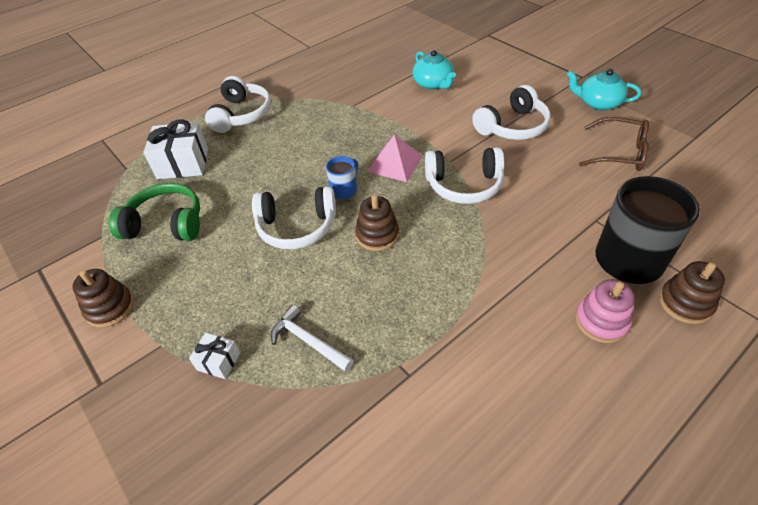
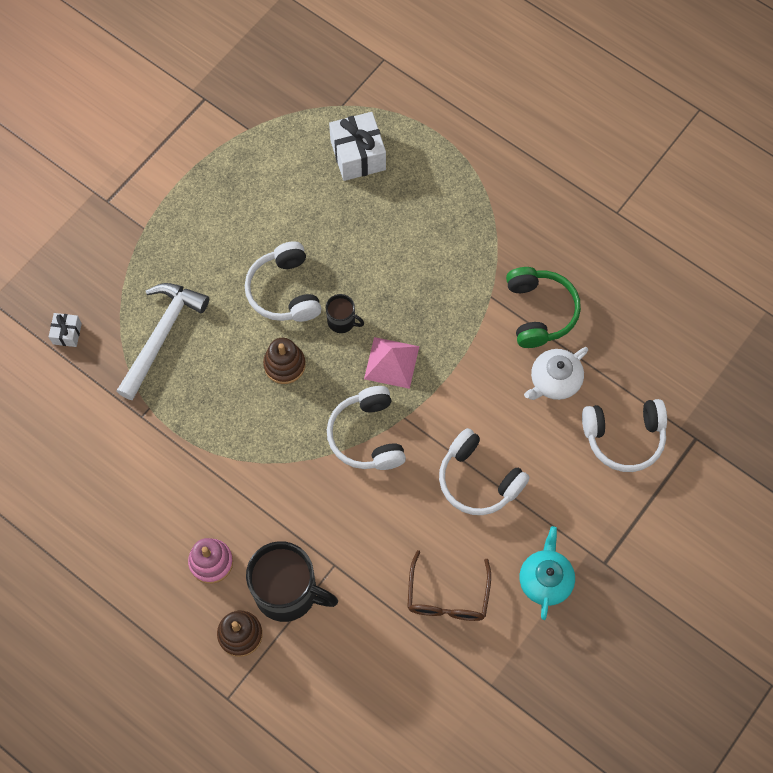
camera: 75 degrees right, 20 degrees up
(110, 308) = (173, 175): brown stacking toy -> none
(166, 224) = (271, 176): green headphones -> green headphones (539, 312)
(218, 361) = (135, 276): white gift -> white gift (67, 333)
(242, 115) = (451, 182): white headphones -> white headphones (624, 438)
(308, 341) = (161, 335): white hammer -> white hammer, size x1.70
(344, 190) = (342, 321): blue mug -> black mug
(433, 83) = (554, 381): turquoise teapot -> white teapot

